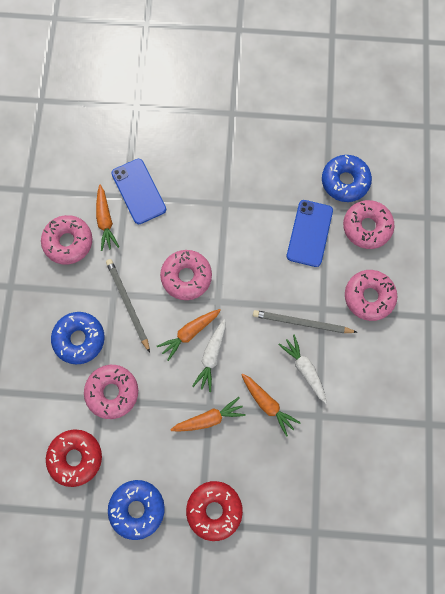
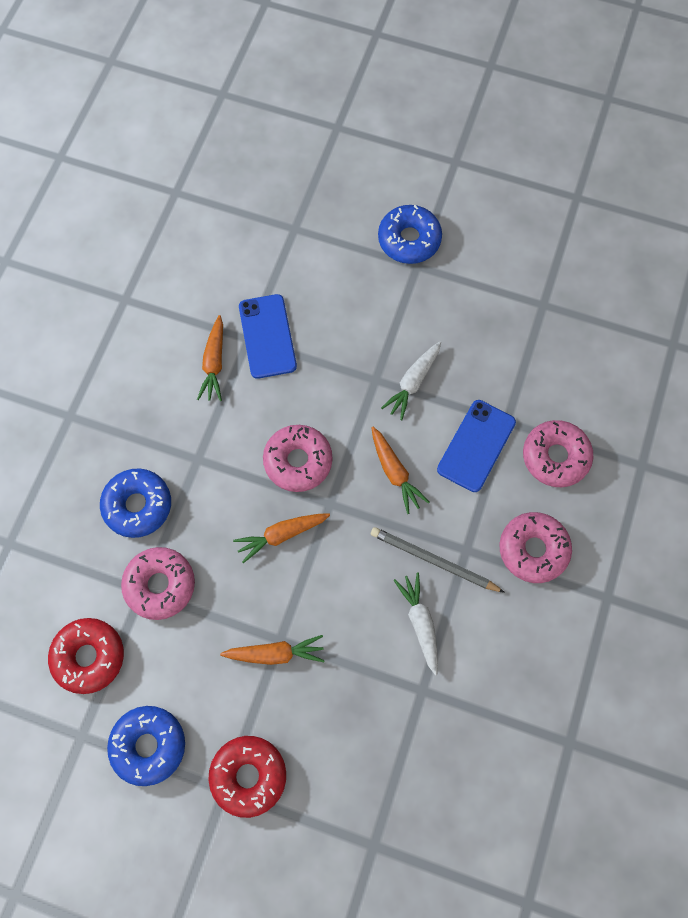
camera: 15 degrees right, 5 degrees down
(68, 242) = (159, 378): pink donut -> none
(128, 304) = (212, 477): grey pencil -> none
(211, 356) = (301, 573): white carrot -> white carrot (413, 383)
(267, 404) = (358, 655): orange carrot -> orange carrot (395, 472)
(345, 181) = (542, 390): blue donut -> blue donut (409, 240)

